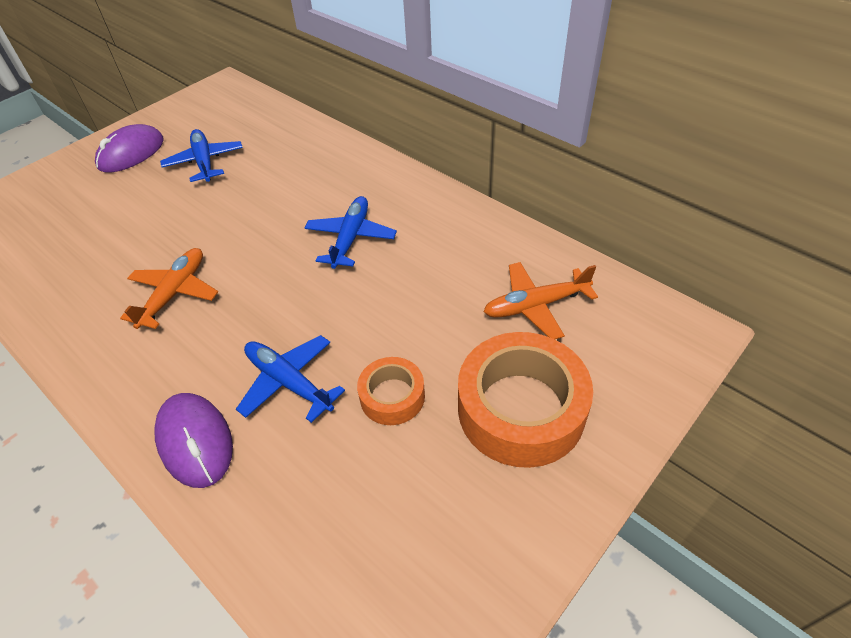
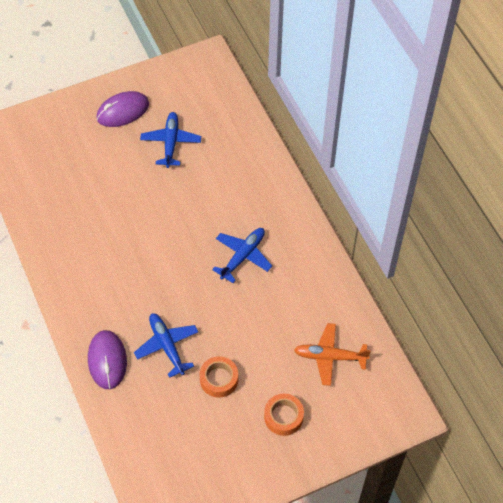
camera: 20 degrees right, 10 degrees up
(174, 293) = (121, 255): orange plane -> none
(521, 409) = (283, 417): orange tape -> orange tape, size x0.53

